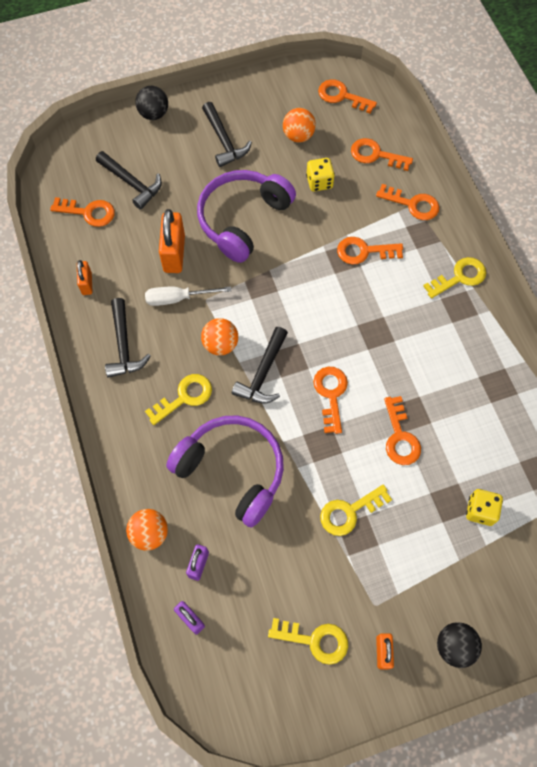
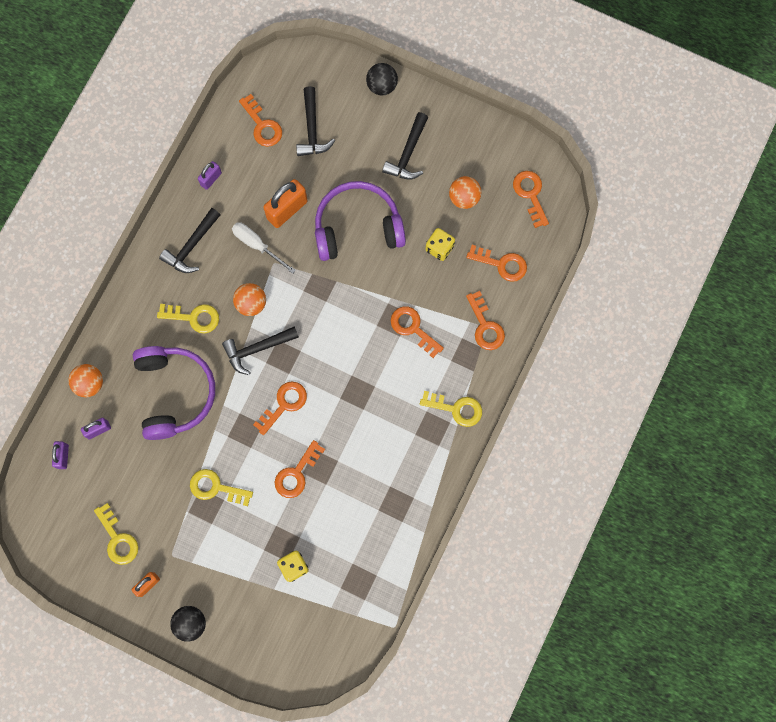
camera: 45 degrees right, 10 degrees up
(87, 283) = (211, 179): orange padlock -> purple padlock
(375, 155) = (502, 264): orange key -> orange key turned 135 degrees clockwise

